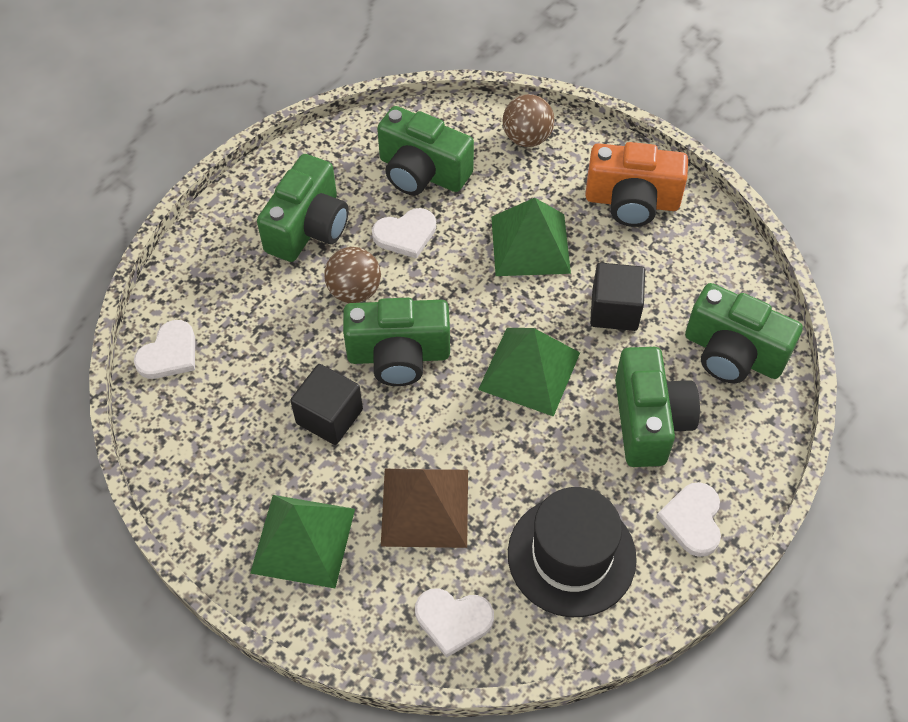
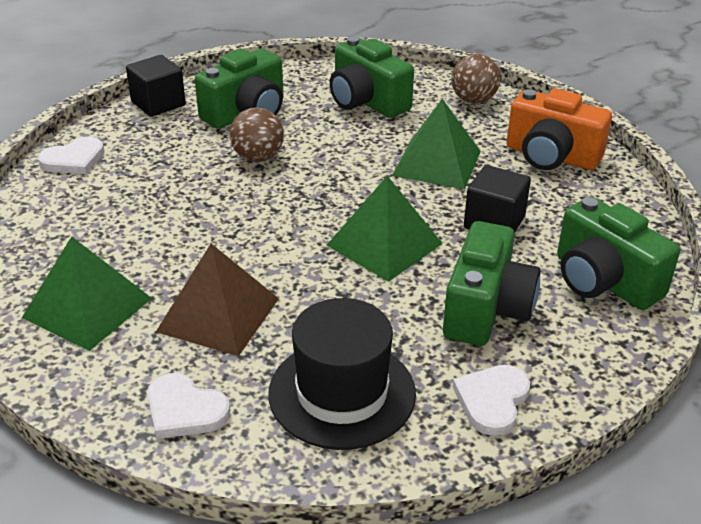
camera: 20 degrees right, 20 degrees down
(329, 416) = (176, 230): black cube -> black cube (158, 104)
(398, 355) = (268, 205): green camera -> none
(405, 234) = (327, 134): white heart -> none

